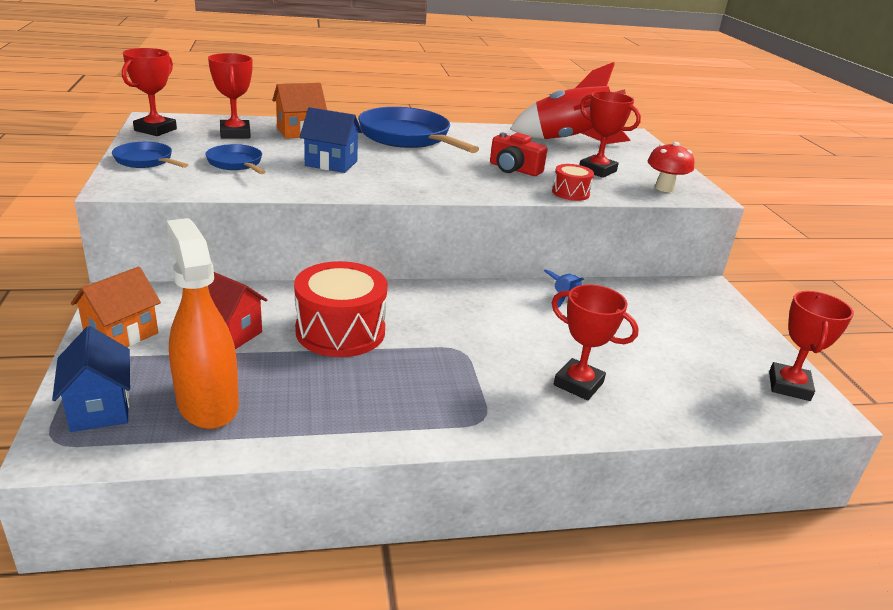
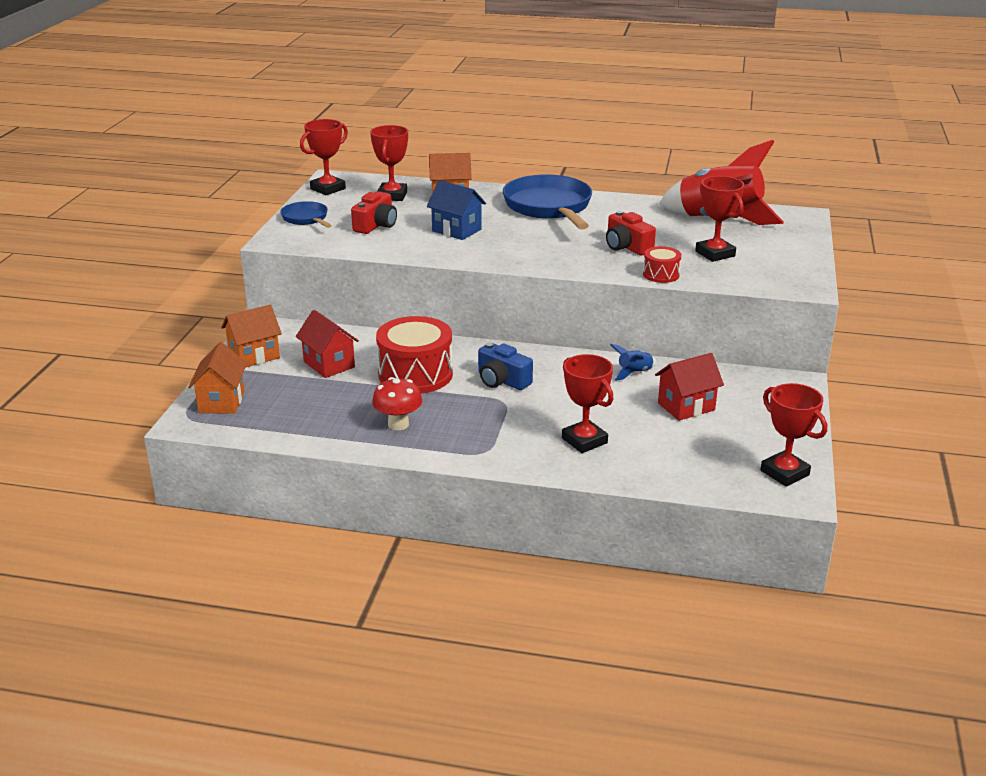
camera: 25 degrees right, 0 degrees up
(100, 408) = (222, 402): blue house -> orange house
(208, 404) = (291, 410): orange spray bottle -> none
(236, 163) = (376, 225): blue pan -> red camera
(441, 325) = (502, 380): none -> blue camera
(641, 327) = (686, 407): none -> red house
(664, 188) = (768, 277): red mushroom -> red mushroom (398, 424)
(789, 386) = (784, 473): red trophy -> red trophy turned 75 degrees counterclockwise

